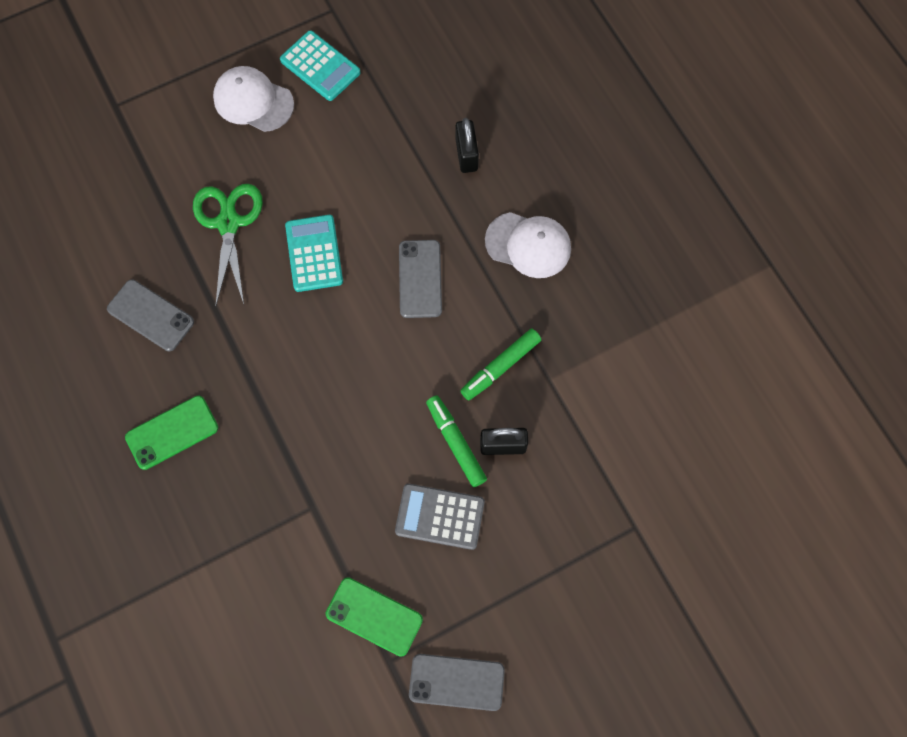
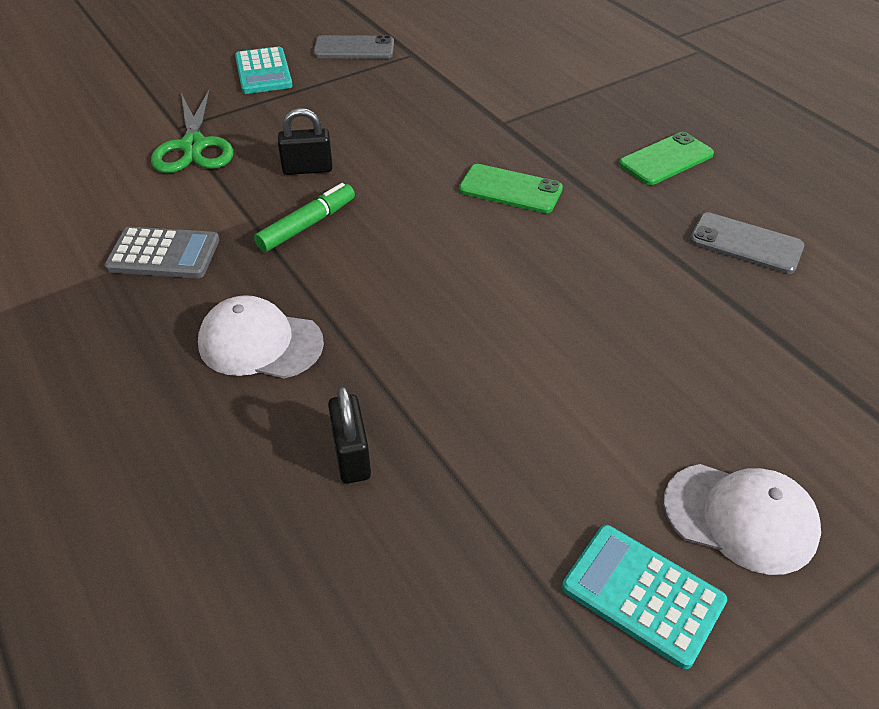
camera: 175 degrees right, 25 degrees down
(228, 223) = (696, 340): green scissors -> green scissors (194, 146)
(314, 253) = (563, 315): turquoise calculator -> turquoise calculator (263, 72)
(374, 616) = (429, 72): green phone -> green phone (510, 189)
(420, 279) = (412, 298): grey phone -> none
(440, 516) = (373, 124): grey calculator -> grey calculator (163, 254)
(455, 443) = (359, 168): green marker -> none

